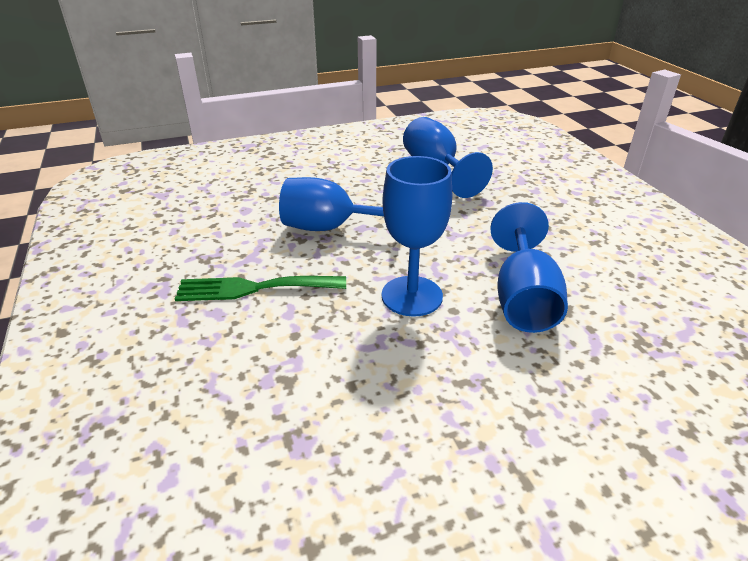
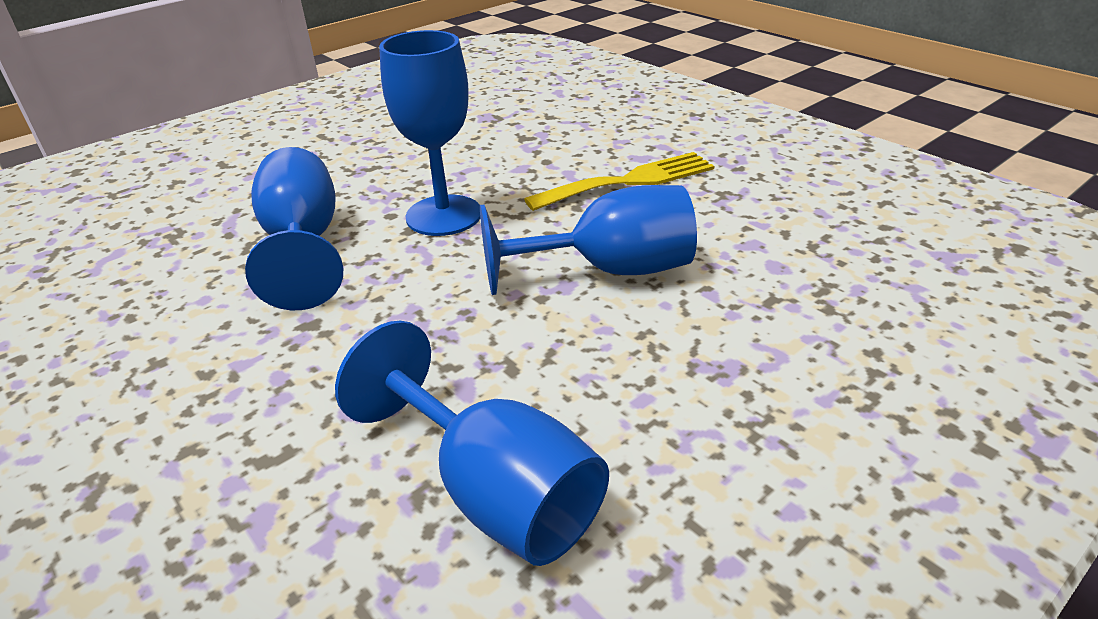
camera: 160 degrees right, 0 degrees up
(253, 288) = (629, 181): green fork -> yellow fork

